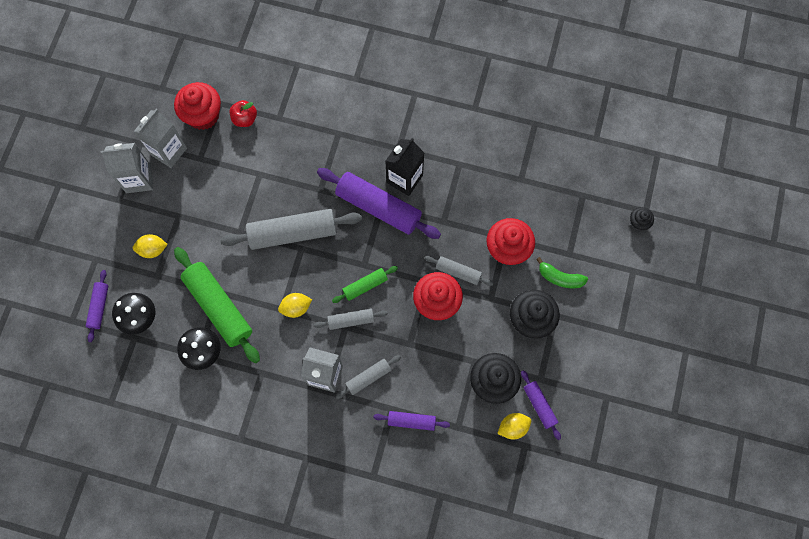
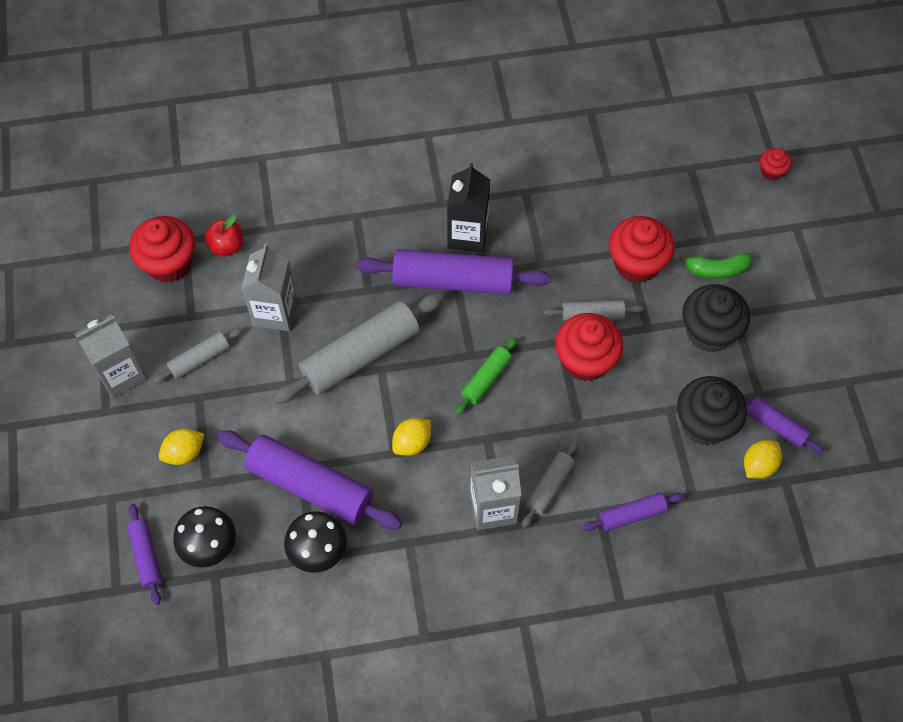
camera: 25 degrees left, 10 degrees down
(168, 151) = (145, 324): grey carton -> grey carton (275, 312)
(219, 307) = (310, 486): green rolling pin -> purple rolling pin
(351, 320) = (490, 428): grey rolling pin -> grey rolling pin (199, 359)
(638, 223) = (771, 171): black cupcake -> red cupcake

